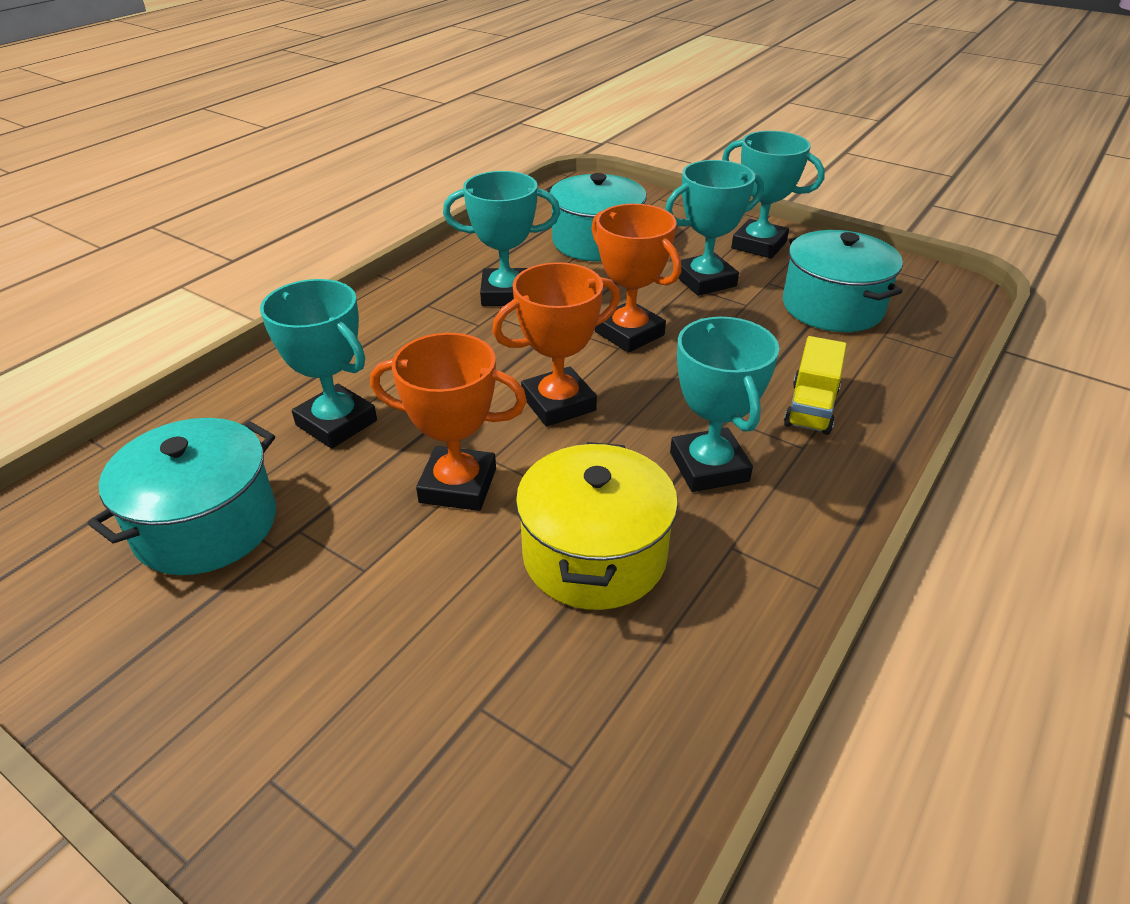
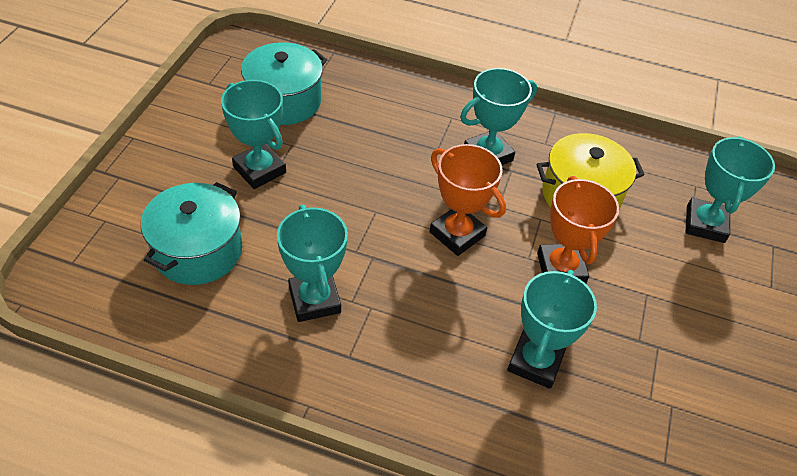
camera: 110 degrees left, 10 degrees up
(206, 525) = (665, 396): turquoise pot -> none
(629, 333) = (354, 207): orange trophy -> none
(759, 245) = (188, 140): turquoise trophy -> turquoise trophy (705, 224)
(811, 408) = (412, 113): yellow truck -> none

